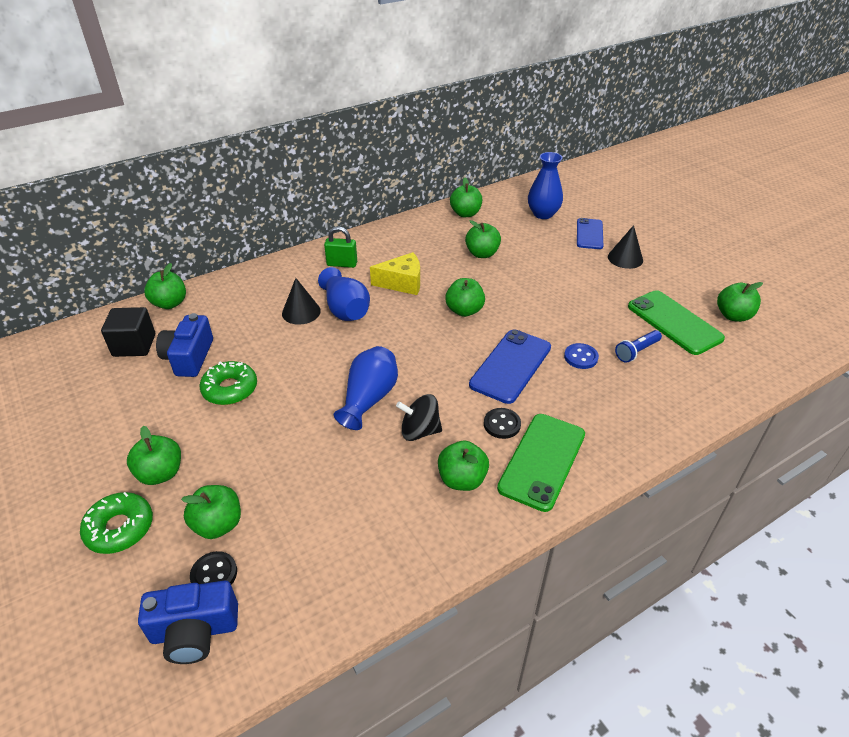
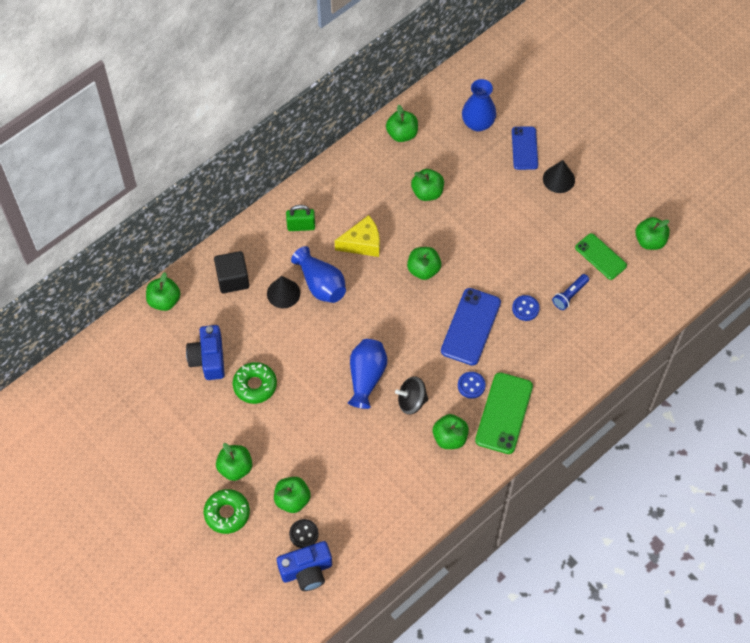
camera: 10 degrees left, 20 degrees up
(134, 345) = (157, 353): black cube -> black cube (233, 279)
(502, 424) = (471, 385): black button -> blue button
(674, 322) = (600, 256): green phone -> green phone, size x0.66

